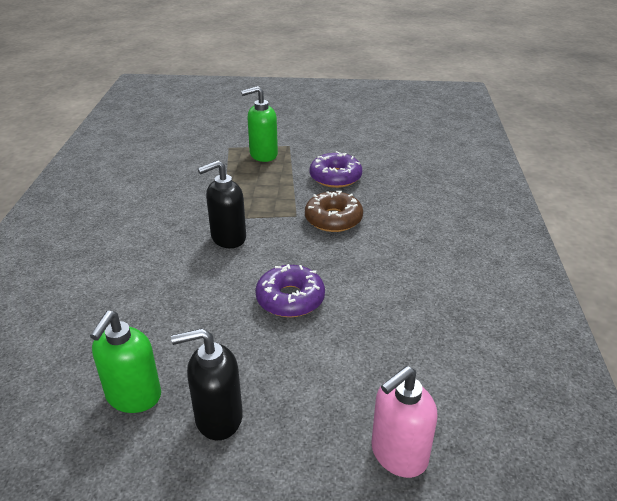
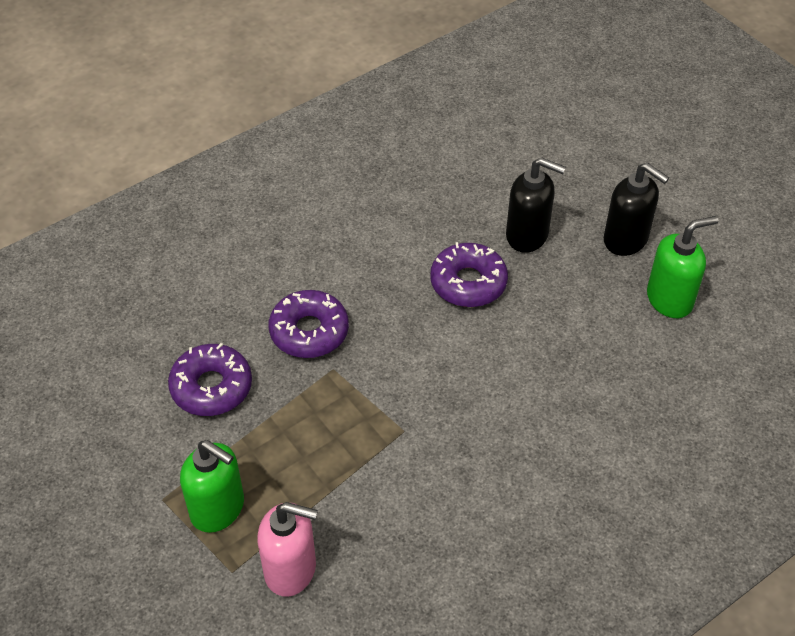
camera: 130 degrees left, 15 degrees up
(228, 238) = (434, 396): black soap dispenser -> black soap dispenser (527, 235)
(333, 219) = (309, 331): brown donut -> purple donut
(398, 454) = (544, 140): pink soap dispenser -> pink soap dispenser (291, 569)

